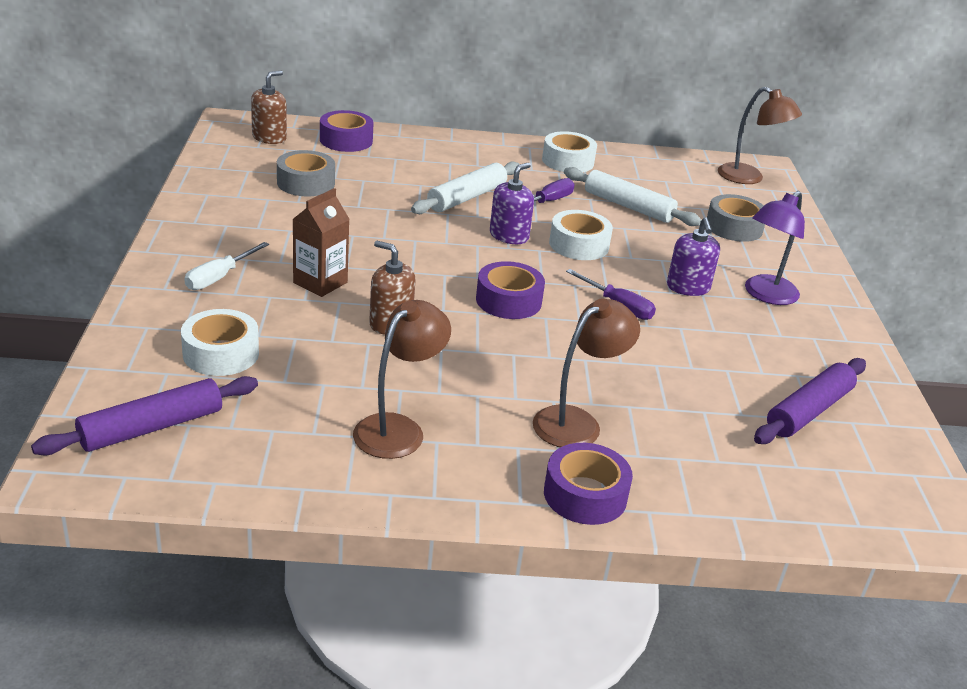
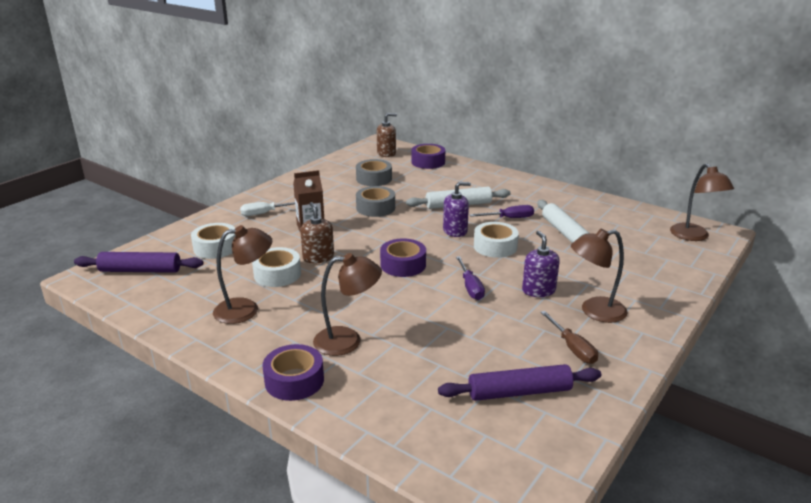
camera: 40 degrees right, 5 degrees down
(568, 161) = (558, 199): white tape -> white tape (277, 274)
(688, 287) = (538, 290): purple soap dispenser -> purple soap dispenser turned 135 degrees clockwise
(734, 227) = (632, 264): grey tape -> grey tape (375, 208)
(765, 295) = (594, 311): purple lamp -> brown lamp
(794, 344) = (572, 348): none -> brown screwdriver

